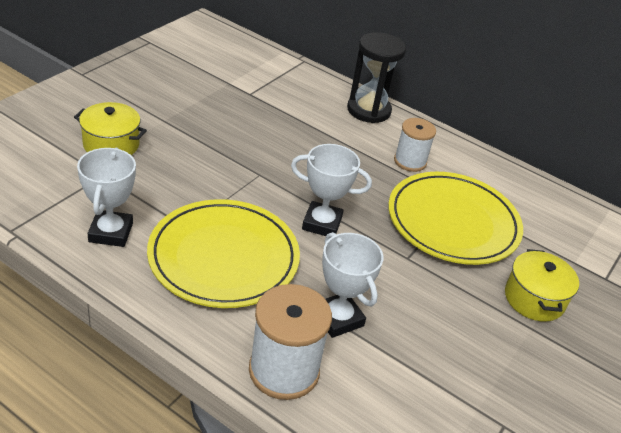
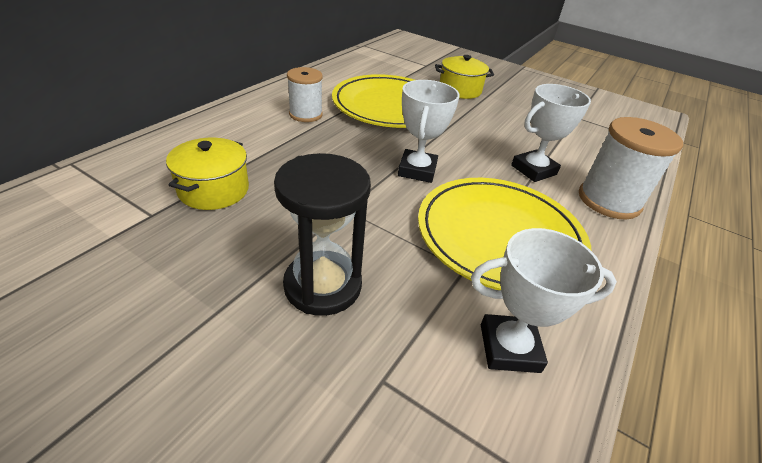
camera: 90 degrees left, 0 degrees up
(111, 145) = (294, 381): yellow pot -> yellow pot (214, 190)
(368, 110) = (210, 127): black hourglass -> black hourglass (323, 285)

